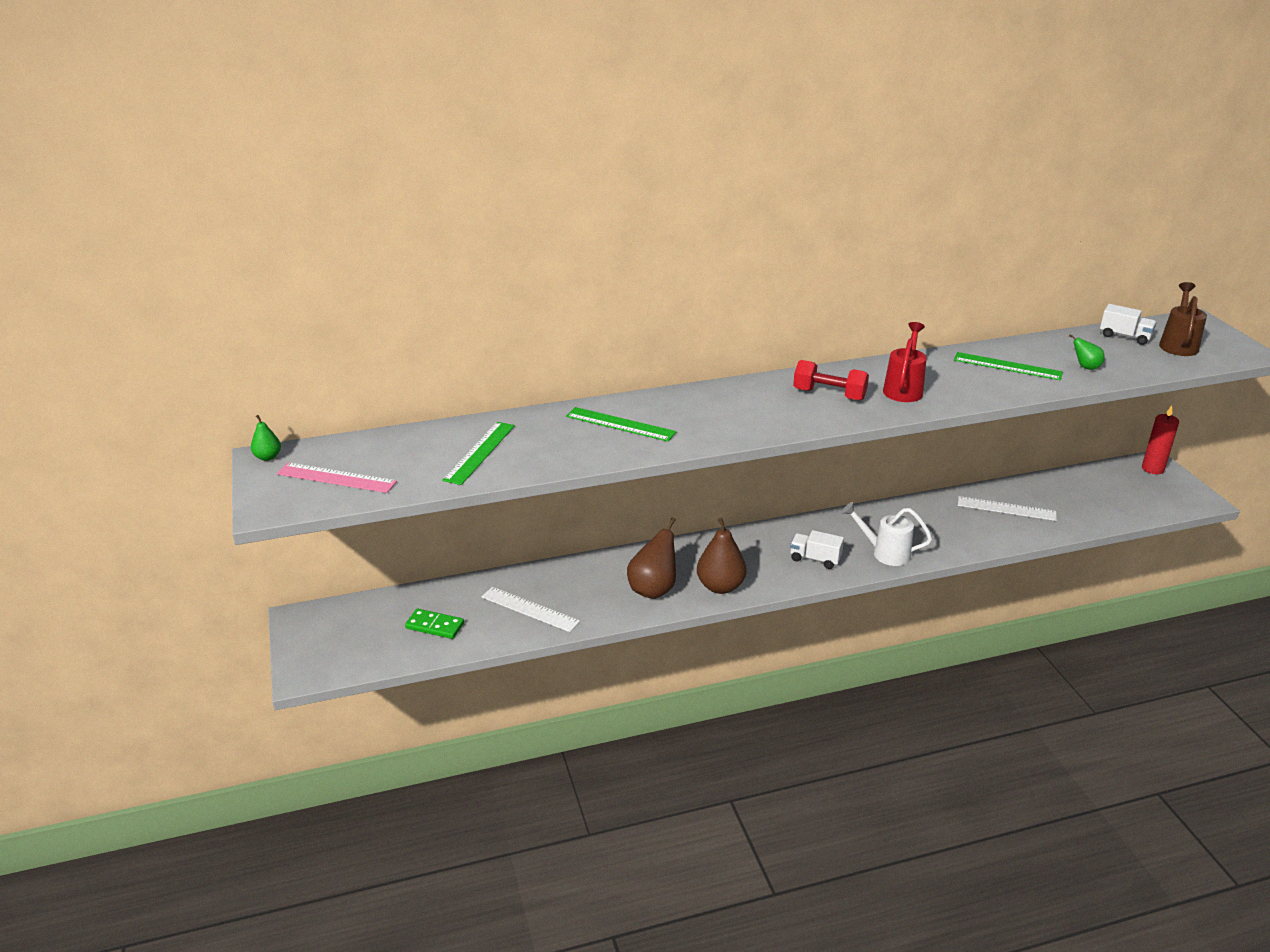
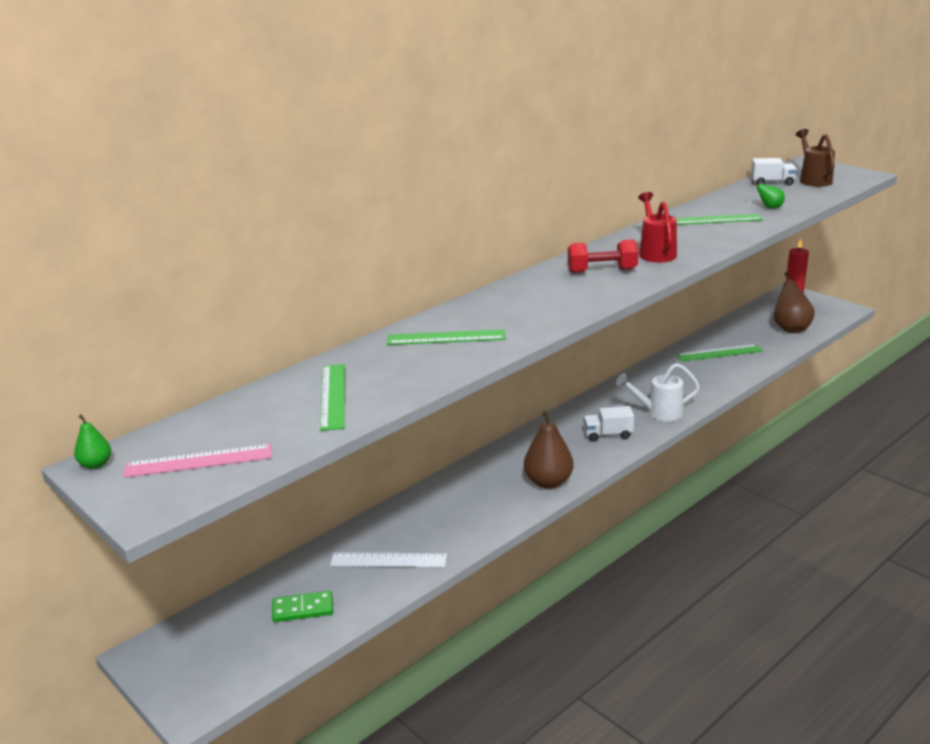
camera: 25 degrees left, 5 degrees down
(653, 589) = (491, 504): brown pear -> brown pear (790, 328)
(1006, 508) = (719, 353): white ruler -> green ruler

